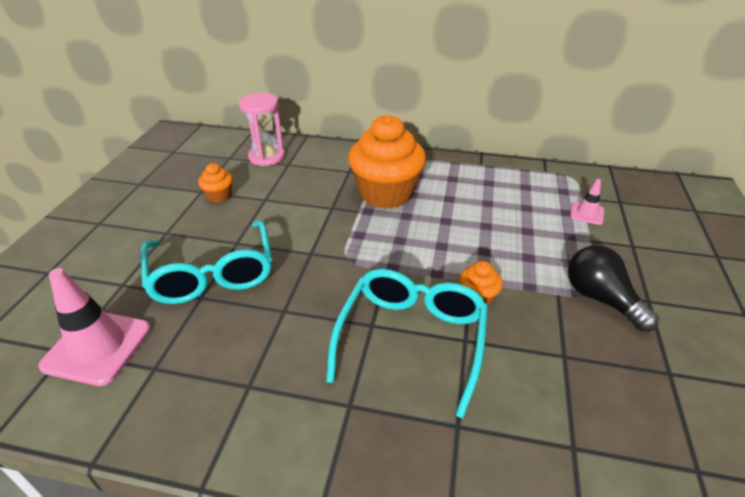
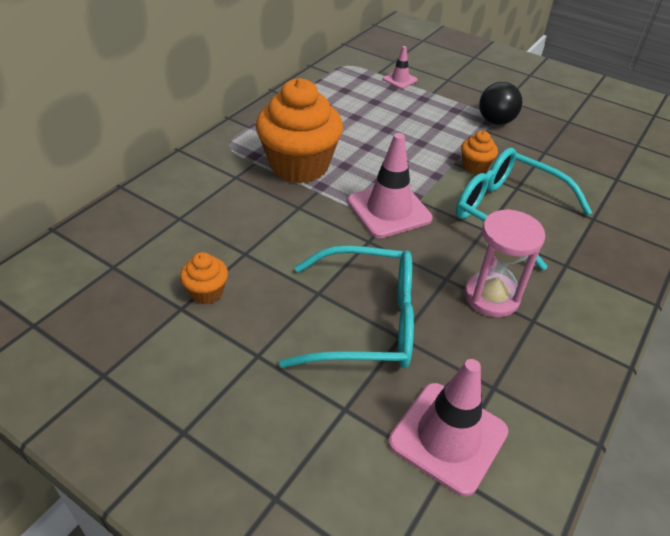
camera: 70 degrees left, 5 degrees up
(266, 157) = (143, 232): pink hourglass -> pink hourglass (491, 297)
(360, 255) = (389, 210): none -> pink traffic cone
(600, 299) = (497, 116): black light bulb -> black light bulb turned 60 degrees counterclockwise

